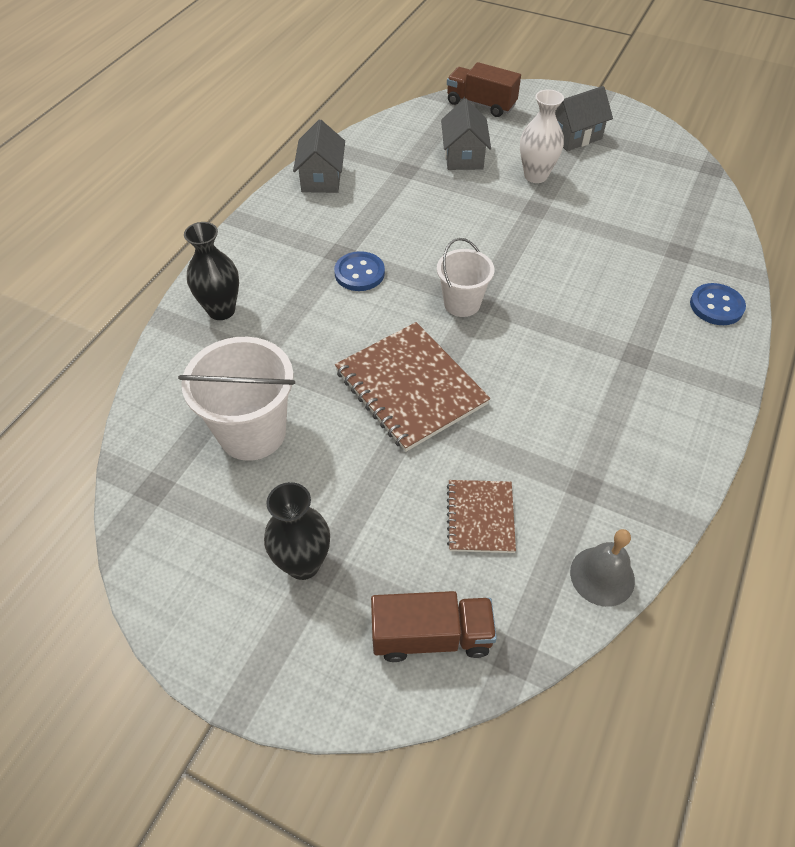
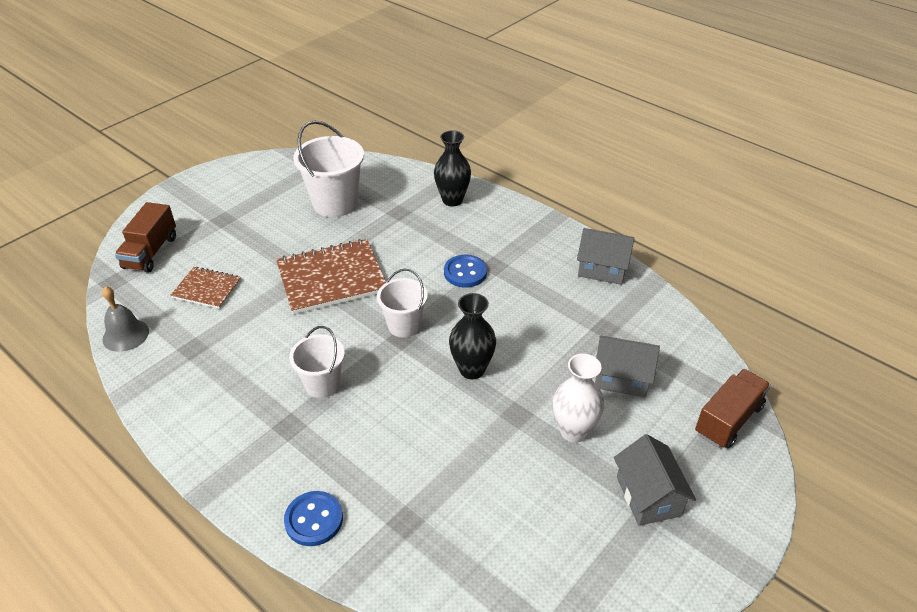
camera: 105 degrees right, 10 degrees down
(303, 564) = (230, 212): black vase -> black vase (472, 369)
(573, 345) = (322, 384): none -> white bucket

